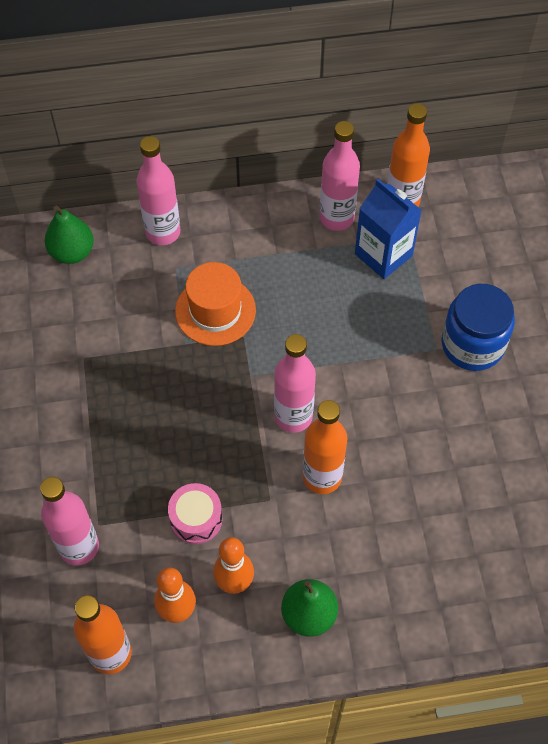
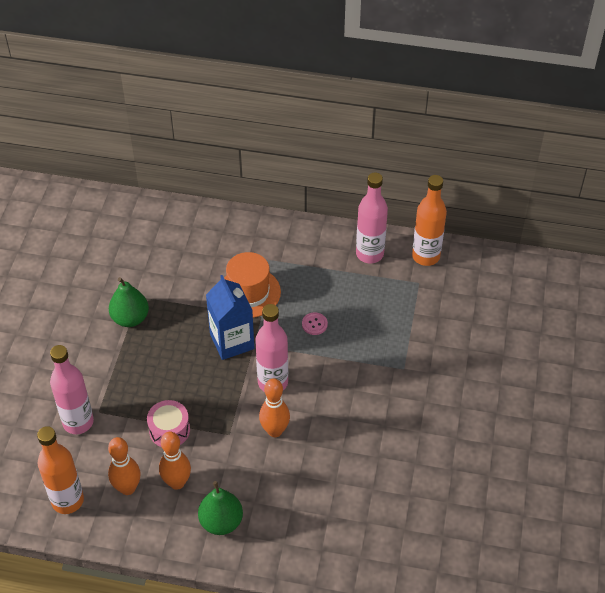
camera: 20 degrees right, 10 degrees down
(72, 252) = (163, 223): green pear -> green pear (130, 318)
(163, 232) = (235, 228): pink bottle -> none
(310, 327) = (314, 324): none -> pink button
(322, 477) = (275, 431): orange bottle -> orange bowling pin
(383, 255) = (393, 290): blue carton -> blue carton (232, 341)
(472, 344) = (433, 373): blue jar -> none

